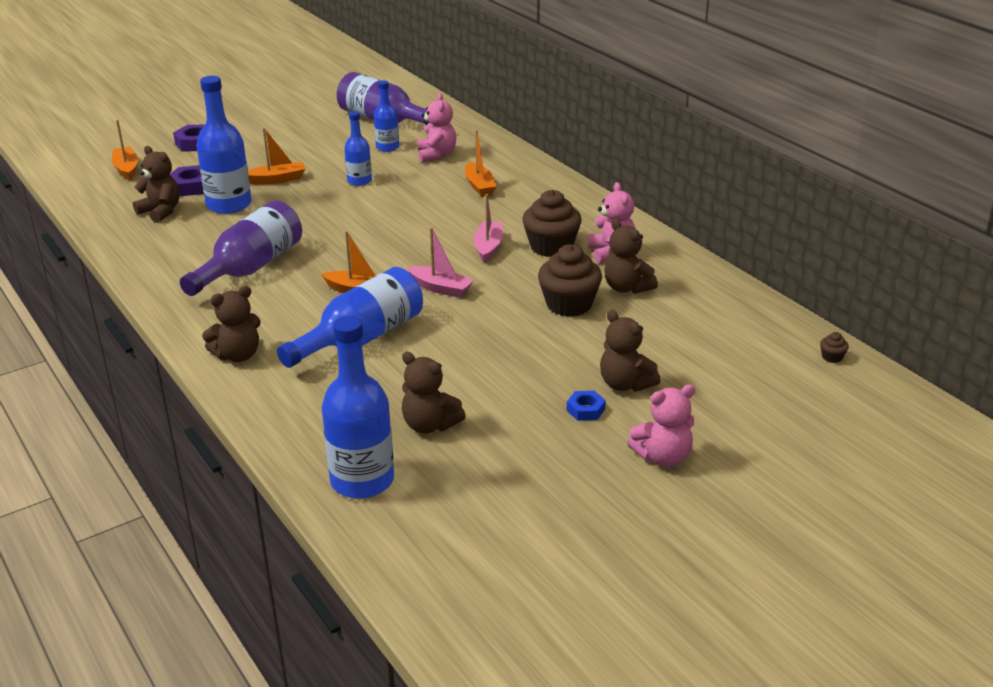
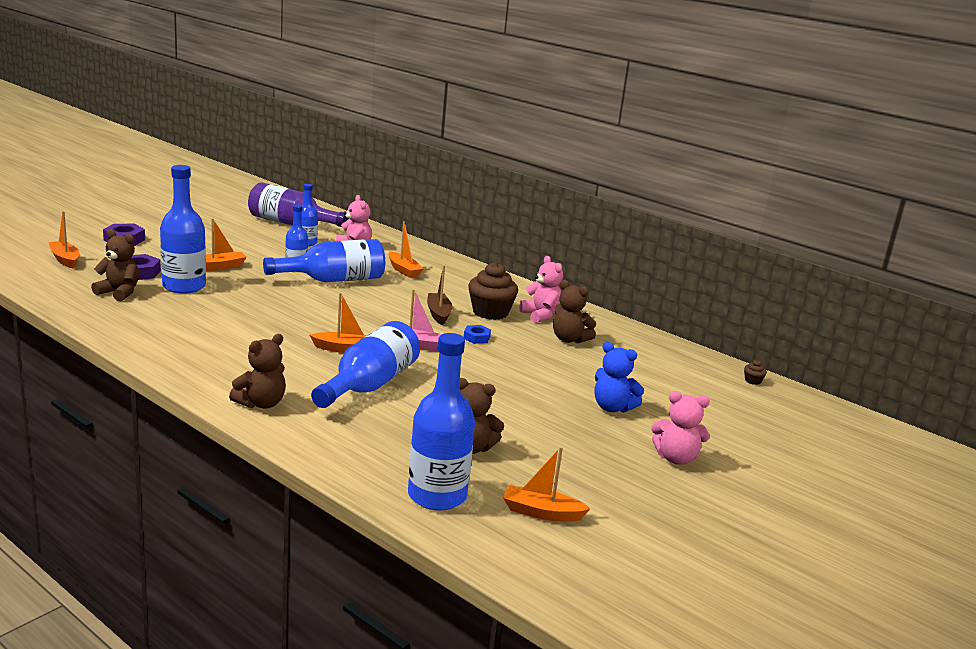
camera: 20 degrees left, 10 degrees down
(251, 267) = (233, 334): purple bottle -> none
(393, 198) = (334, 280): none -> blue bottle
(464, 512) = (541, 512): none -> orange boat
(488, 247) = (438, 314): pink boat -> brown boat
(569, 304) = (531, 353): brown cupcake -> none
(585, 410) = (593, 428): blue nut -> blue nut (476, 338)
(625, 384) = (612, 408): brown teddy bear -> blue teddy bear
(663, 457) = (675, 458): pink teddy bear -> pink teddy bear turned 45 degrees clockwise

